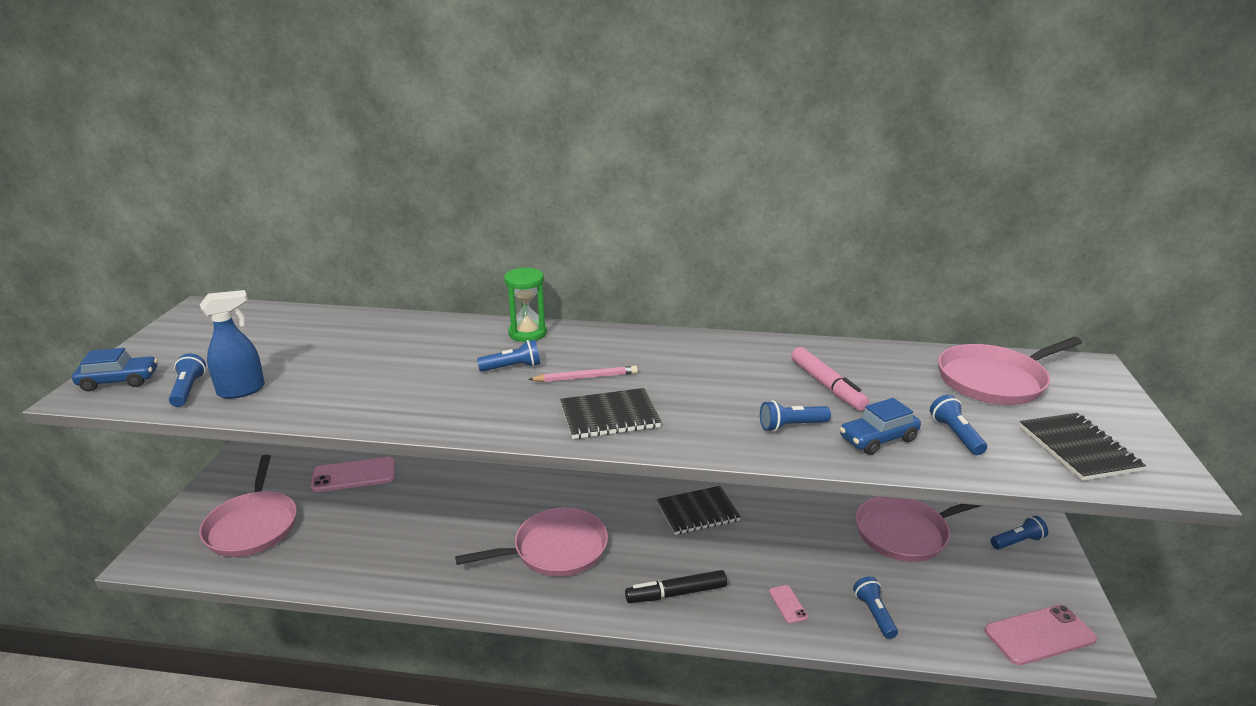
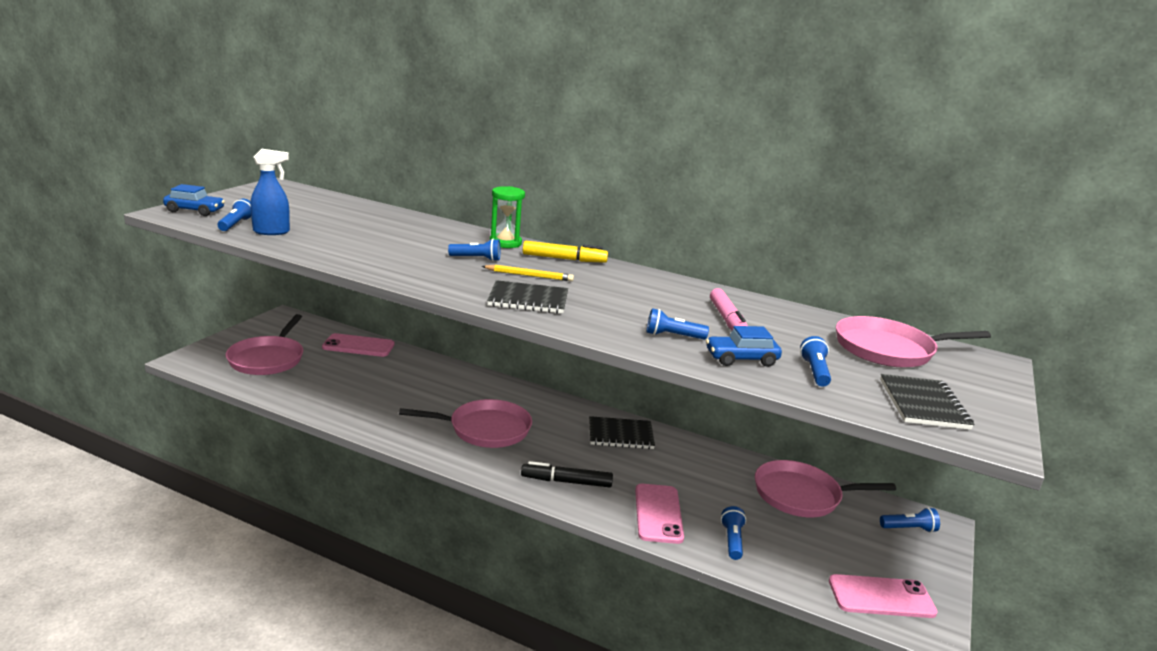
camera: 15 degrees right, 5 degrees down
(586, 377) = (529, 275): pink pencil -> yellow pencil
(605, 341) = (563, 259): none -> yellow marker
(788, 604) = (658, 513): pink phone -> pink phone, size x2.08

